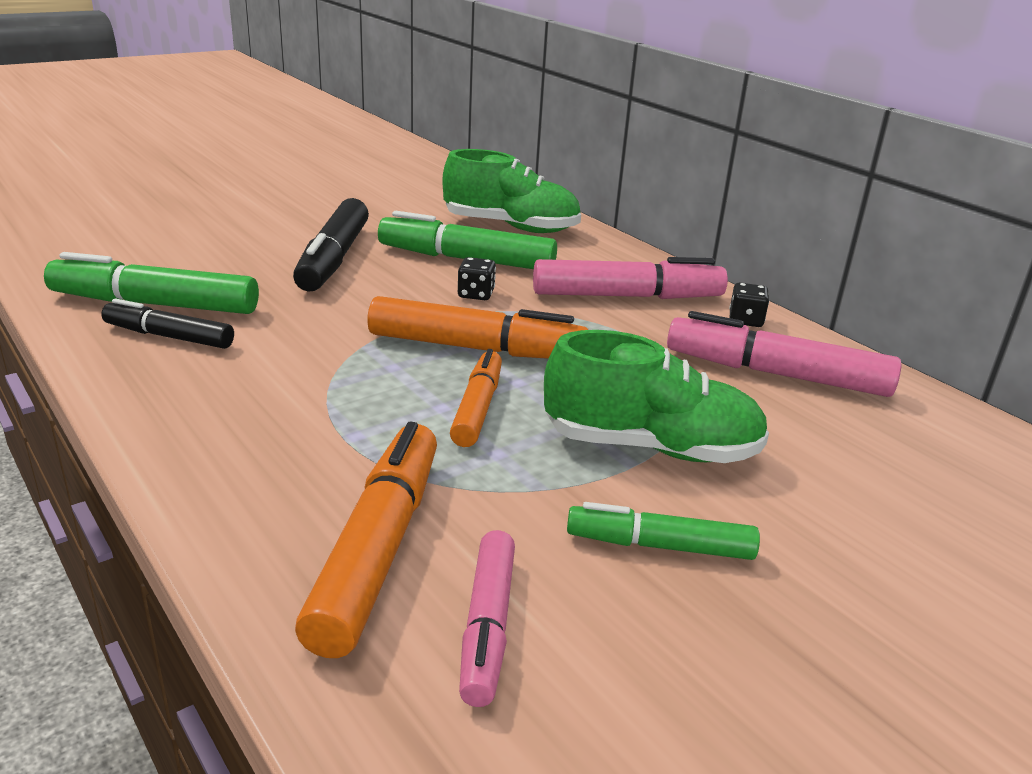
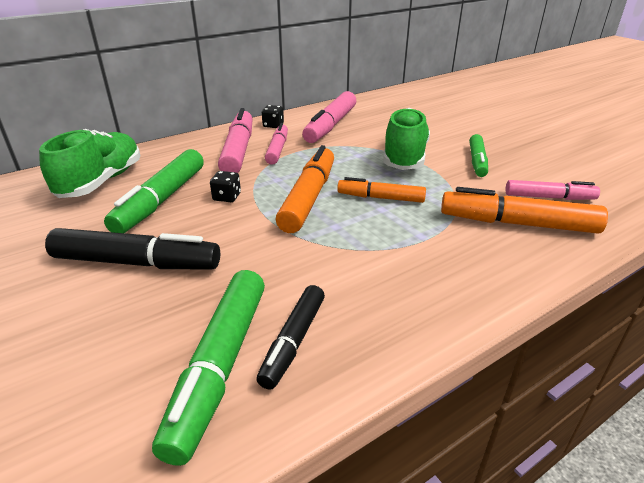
camera: 85 degrees left, 5 degrees up
(641, 325) = (277, 149): none -> pink marker

